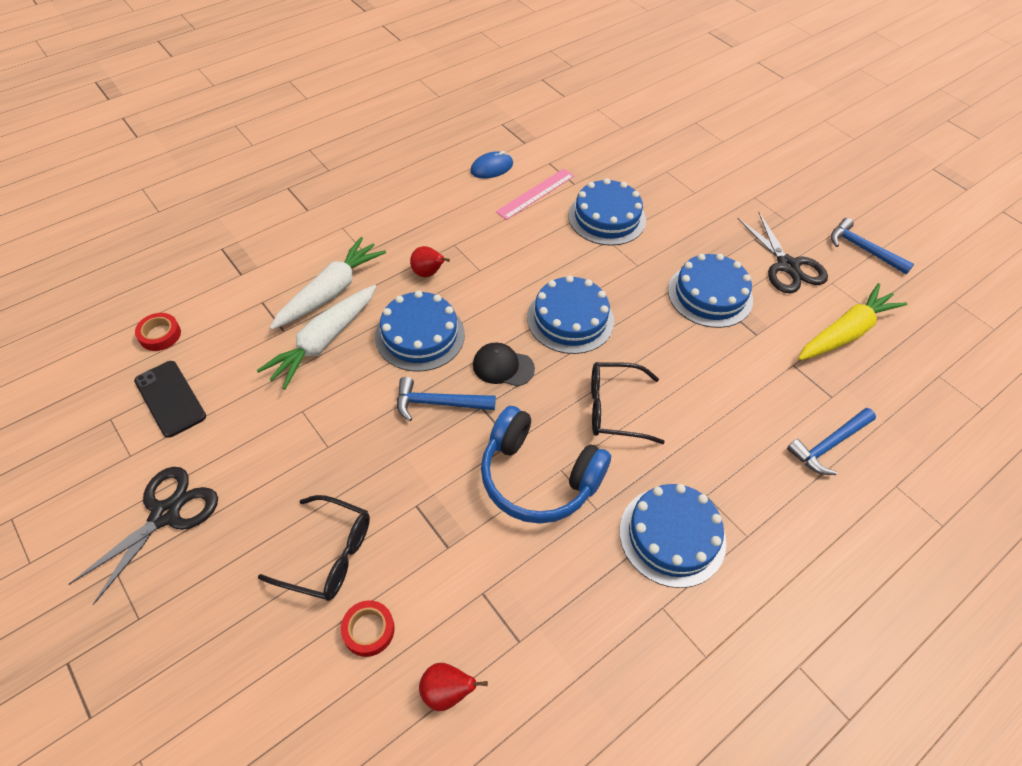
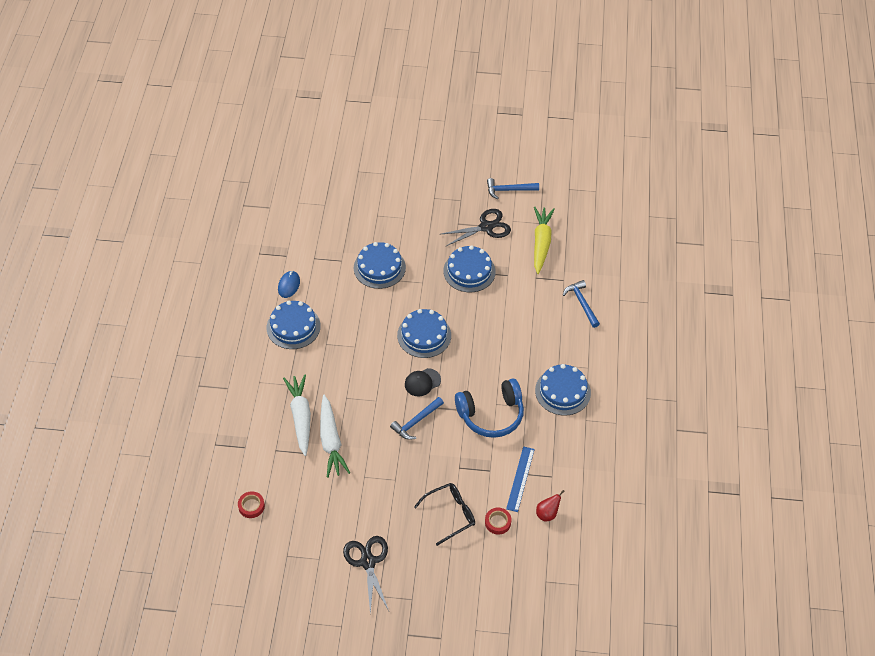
camera: 45 degrees left, 0 degrees up
(170, 398) = (300, 524): black phone -> none
(420, 335) = (369, 400): blue cake -> blue cake (293, 327)
(428, 273) = (333, 368): red pear -> none
(472, 599) = (520, 479): none -> blue ruler
(535, 193) = (329, 282): pink ruler -> none
(615, 409) = (488, 360): black glasses -> none
(787, 266) = (486, 227): black scissors -> black scissors turned 45 degrees counterclockwise
(829, 445) = (581, 303): blue hammer -> blue hammer turned 150 degrees clockwise

